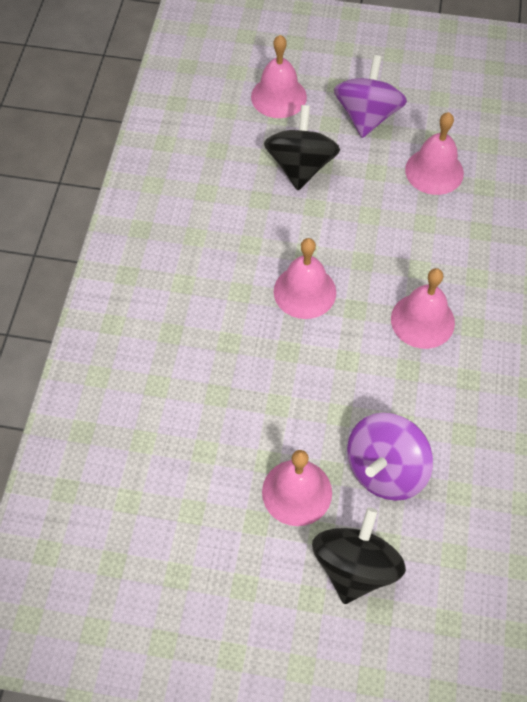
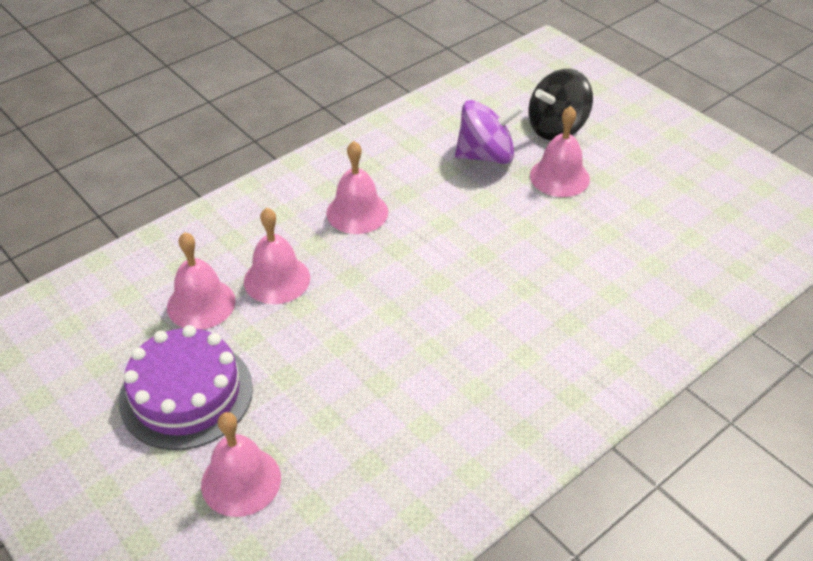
camera: 140 degrees left, 15 degrees down
(300, 166) = (308, 388): black spinning top -> none
(304, 291) = (424, 284): pink bell -> pink bell (277, 279)
(367, 116) = (186, 394): purple spinning top -> purple cake

